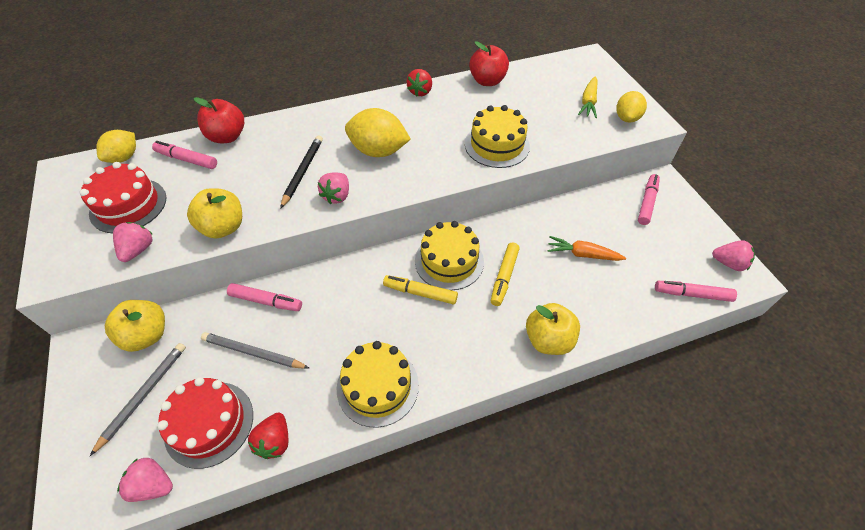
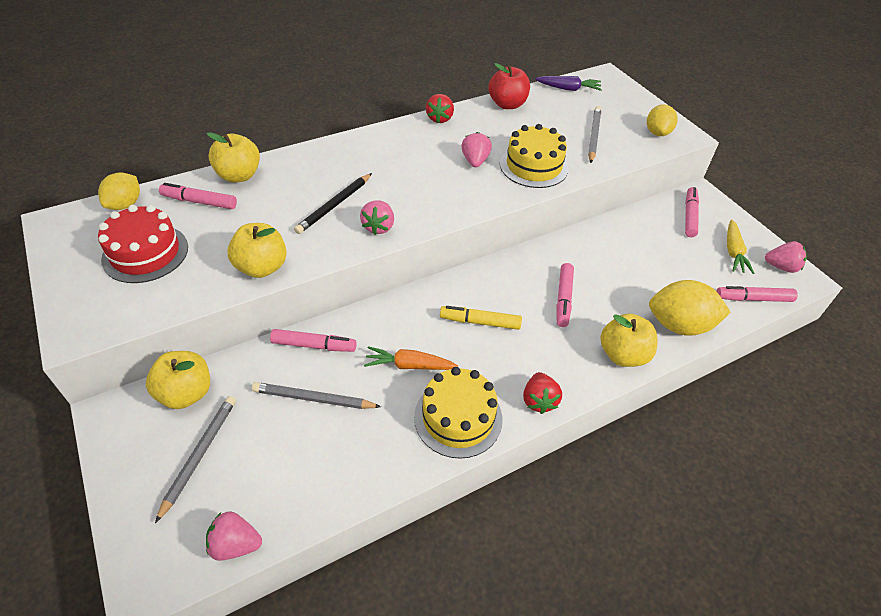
camera: 10 degrees left, 5 degrees down
(138, 250) = (171, 297): pink strawberry -> pink strawberry (475, 161)
(209, 423) = (283, 475): red cake -> none
(227, 137) = (239, 175): red apple -> yellow apple
(275, 441) = (361, 484): red strawberry -> red strawberry (539, 400)
(303, 172) = (334, 205): black pencil -> black pencil turned 150 degrees counterclockwise
(378, 151) = (411, 180): yellow lemon -> yellow lemon (679, 325)
(449, 261) = (502, 288): yellow cake -> none
(504, 277) = (563, 299): yellow marker -> pink marker
(550, 68) = (568, 89): none -> purple carrot
(562, 118) = (593, 136): none -> grey pencil
(582, 254) = (637, 270): orange carrot -> orange carrot (409, 365)
(588, 102) = (615, 119): yellow carrot -> yellow carrot (733, 252)

